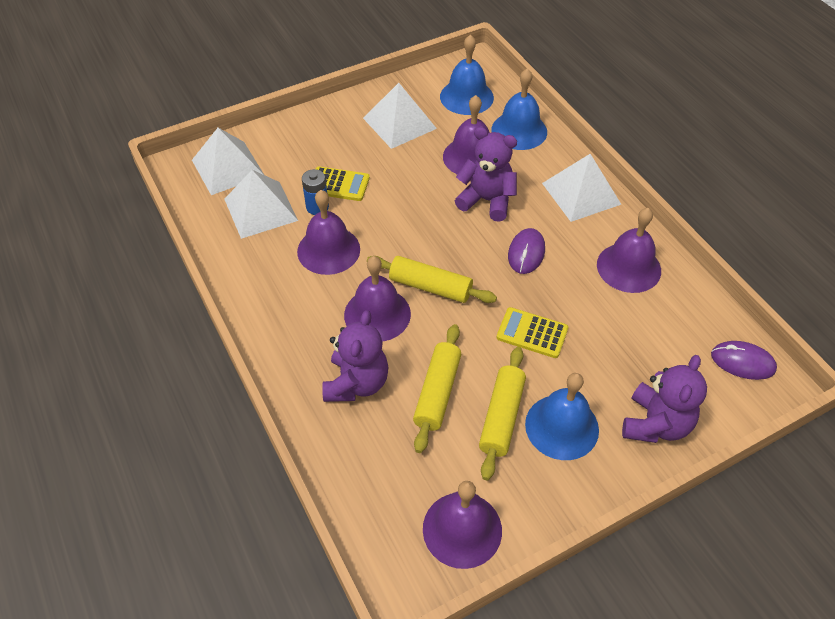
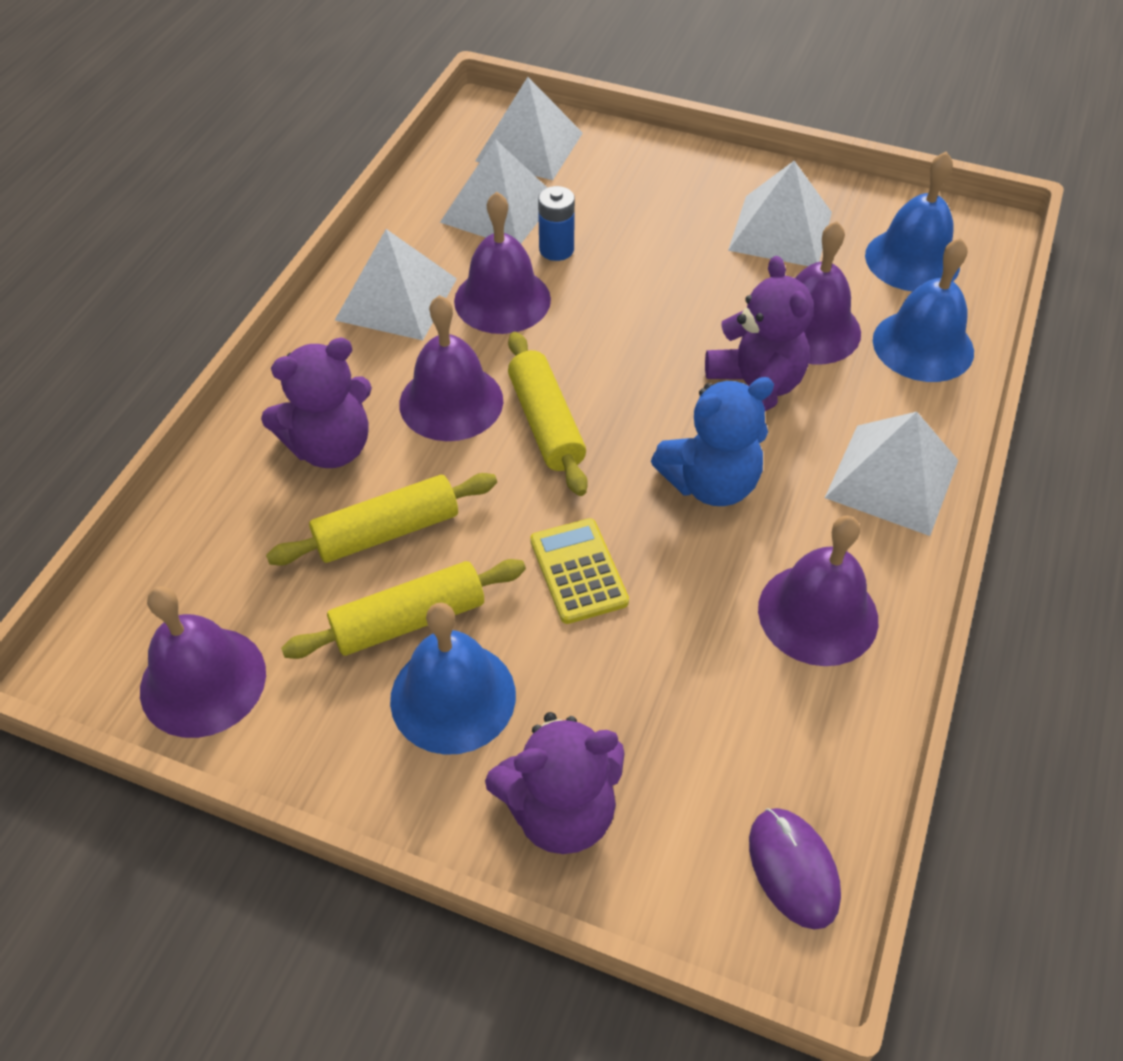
camera: 50 degrees right, 0 degrees up
(278, 291) = (396, 299): none -> white pyramid
(339, 184) = (613, 244): yellow calculator -> none
(526, 253) = (710, 483): purple mouse -> blue teddy bear

